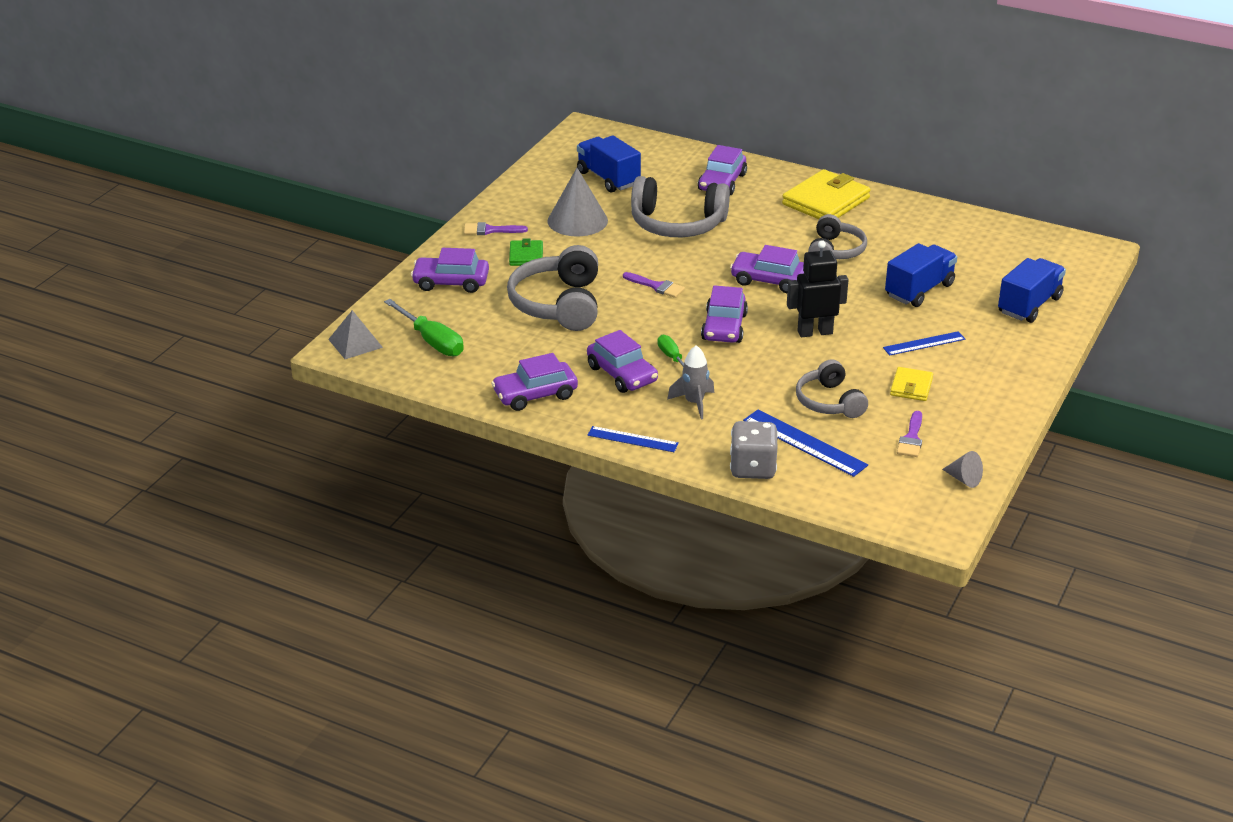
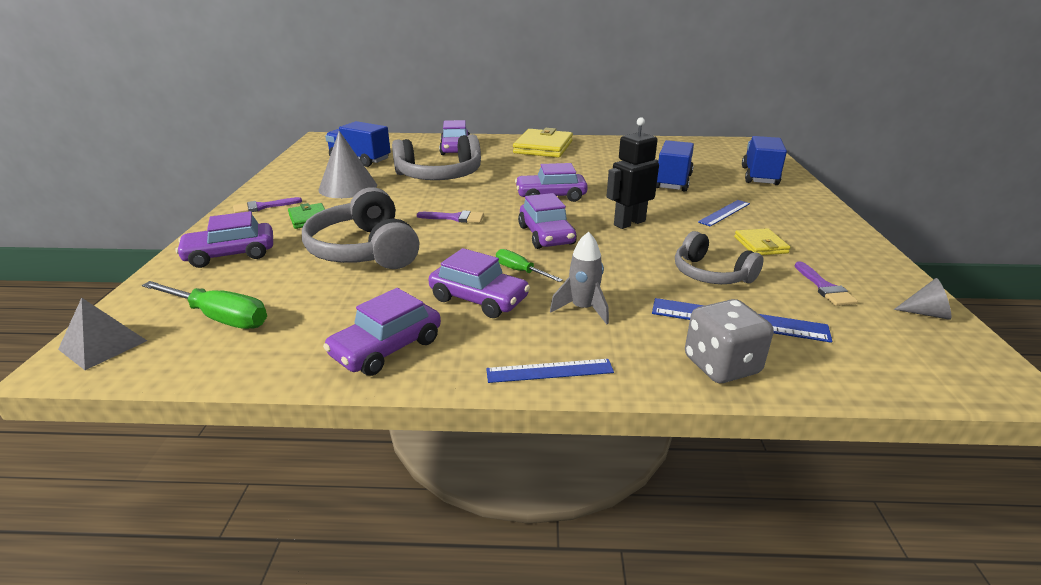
camera: 25 degrees left, 5 degrees down
(835, 251) = (581, 171): grey headphones -> none

